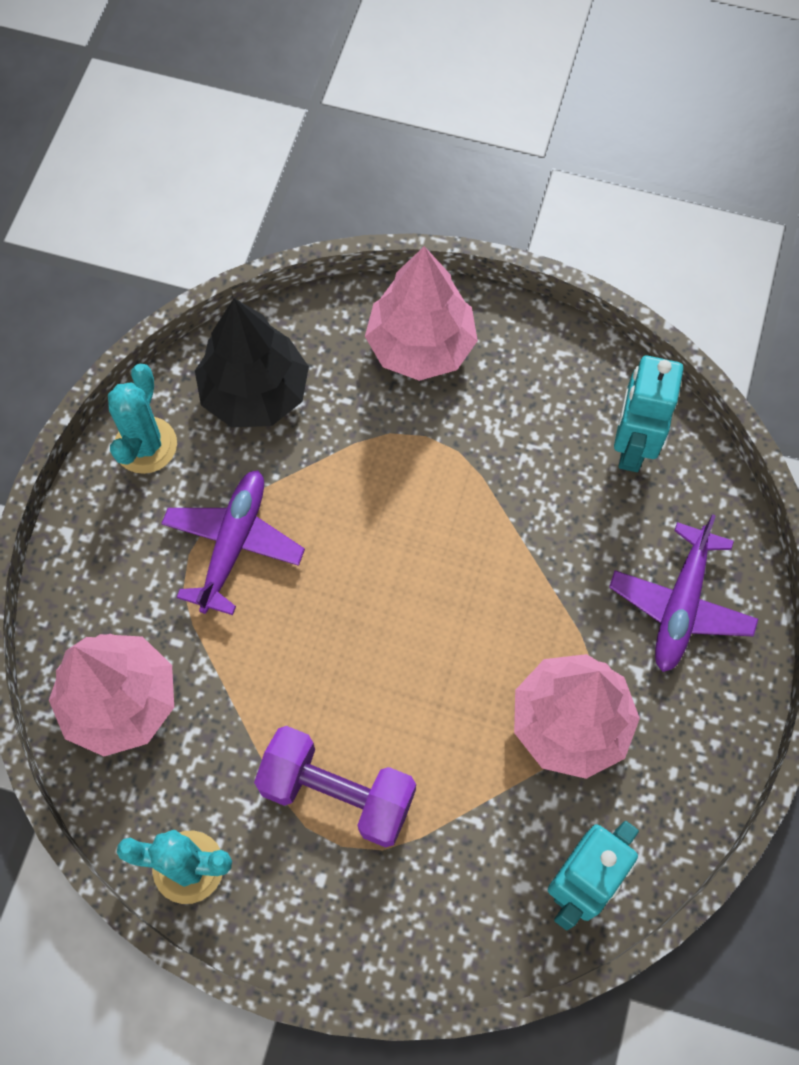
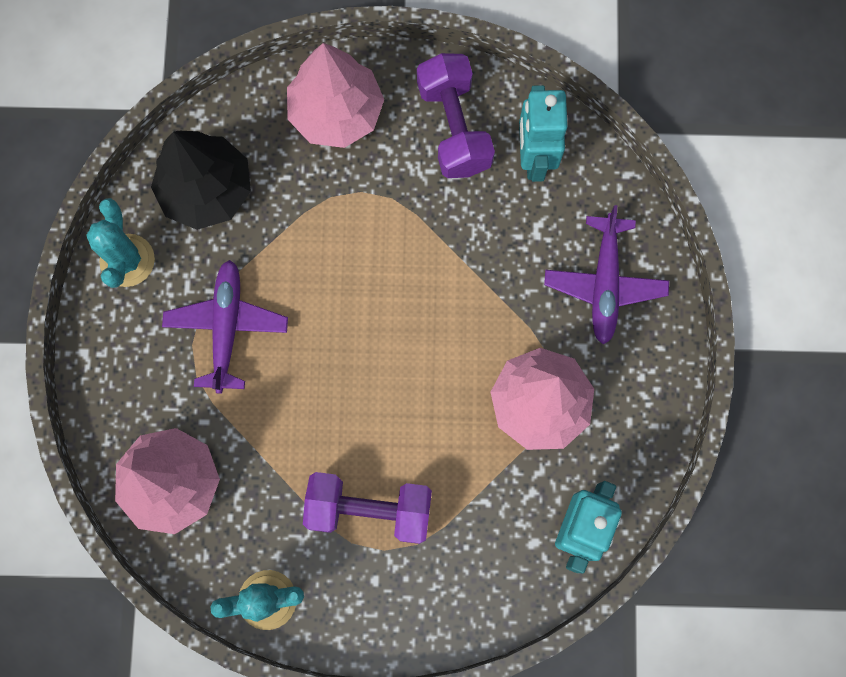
camera: 15 degrees left, 10 degrees up
(548, 392) = (454, 127): none -> purple dumbbell

